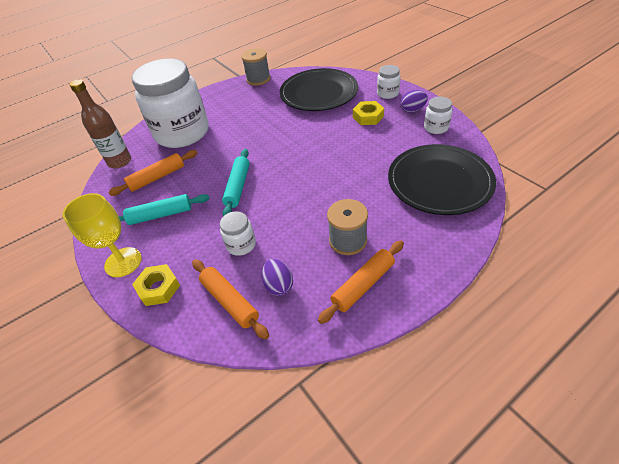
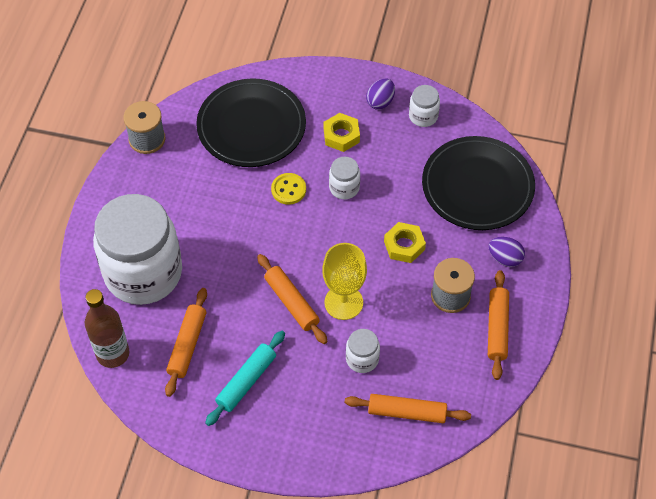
camera: 45 degrees left, 10 degrees up
(123, 262) = (269, 447): yellow goblet -> yellow goblet (343, 302)
(158, 288) = (333, 444): yellow nut -> yellow nut (404, 245)
(238, 187) = (291, 303): turquoise rolling pin -> orange rolling pin
(279, 285) = (432, 372): purple egg -> purple egg (505, 258)
(305, 129) = (288, 189): none -> yellow button
(387, 93) = (333, 88): white jar -> white jar (344, 188)

